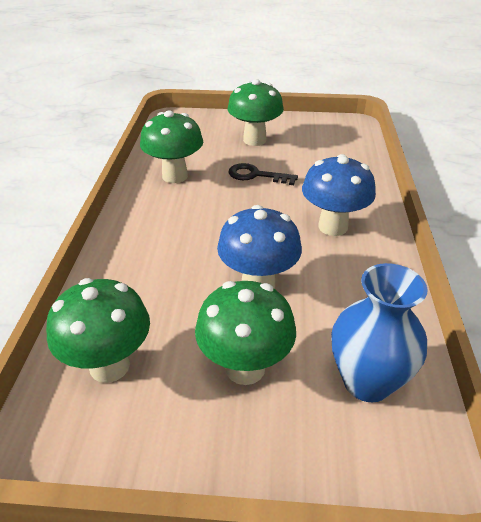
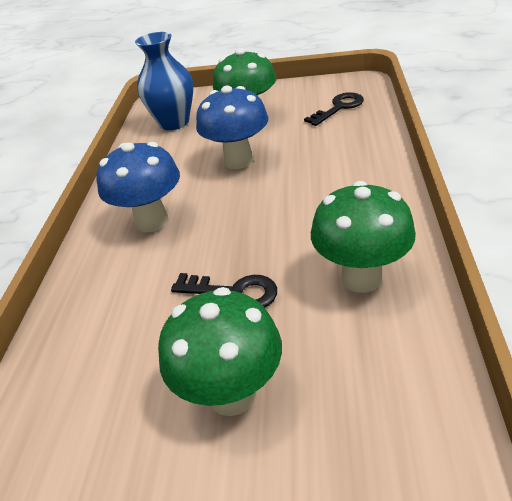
camera: 175 degrees left, 0 degrees up
(109, 366) = (339, 108): green mushroom -> black key

